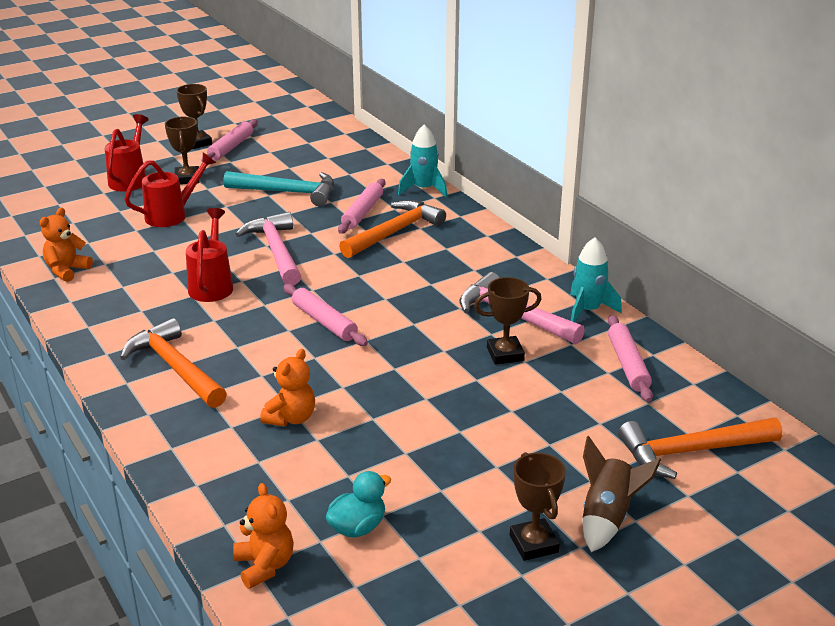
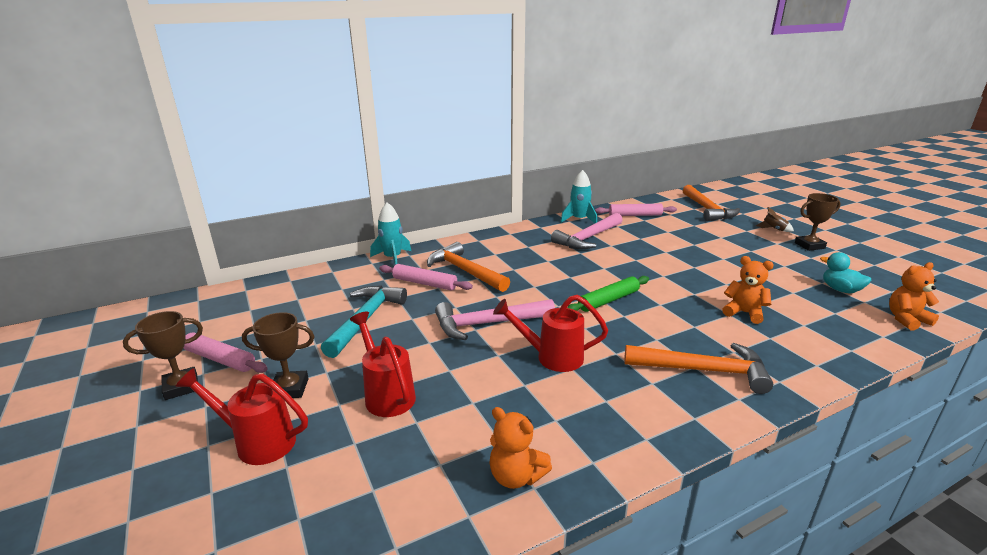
camera: 85 degrees left, 5 degrees down
(175, 368) = (702, 370): orange hammer -> orange hammer turned 135 degrees counterclockwise
(324, 322) = (608, 300): pink rolling pin -> green rolling pin
(505, 354) = (634, 243): brown trophy -> none
(607, 517) = (774, 229): brown rocket -> brown rocket, size x0.60

